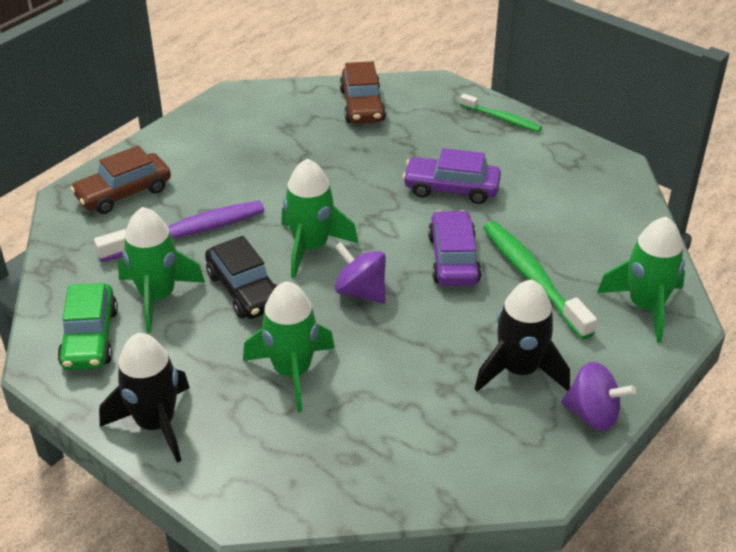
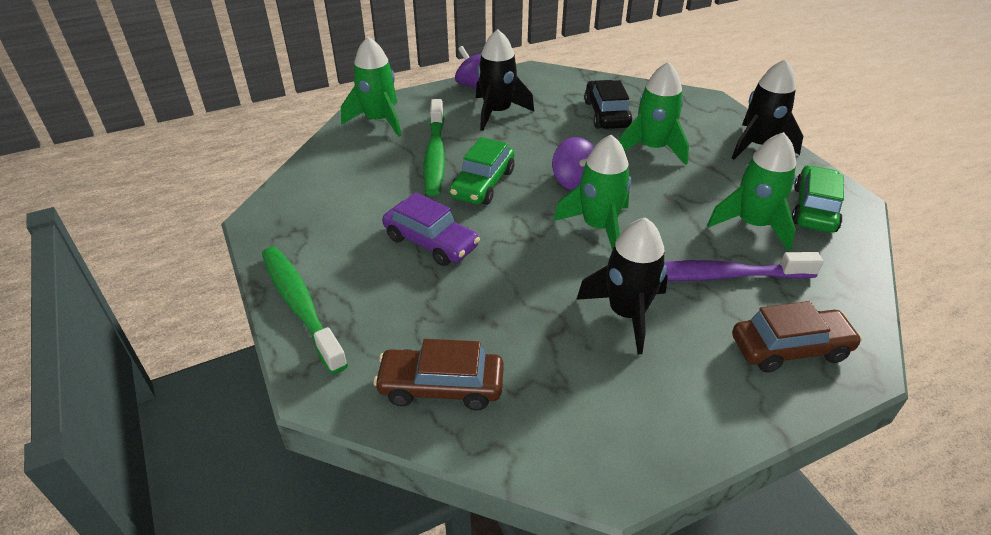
camera: 155 degrees left, 0 degrees up
(244, 290) = (672, 209): black car -> black car (606, 114)
(256, 182) = (627, 313): none -> black rocket
(362, 105) = (441, 387): brown car -> brown car turned 105 degrees counterclockwise
(453, 259) = (483, 184): purple car -> green car
(502, 119) = (300, 305): green toothbrush -> green toothbrush, size x1.72

